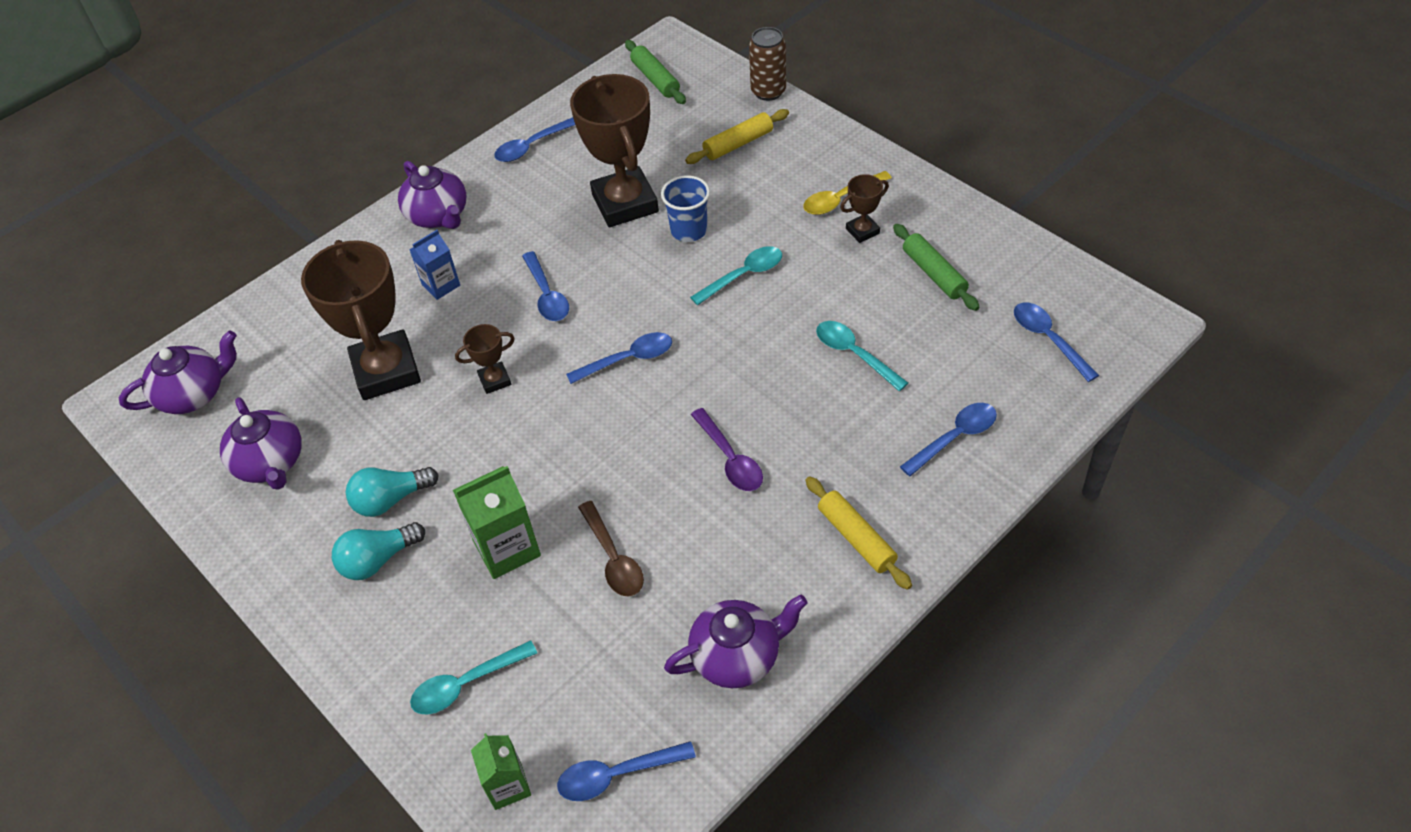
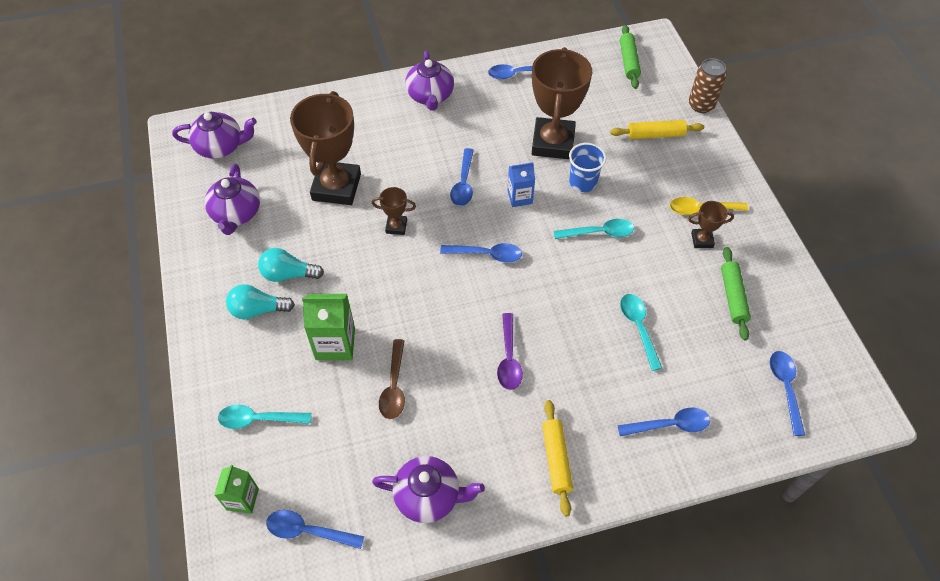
camera: 25 degrees right, 5 degrees up
(441, 285) = (403, 145): blue carton -> blue carton (520, 197)

